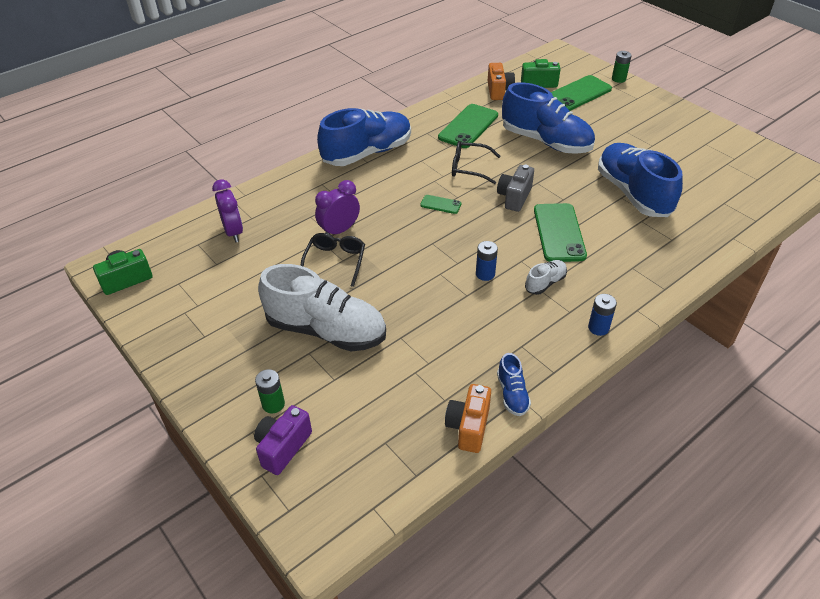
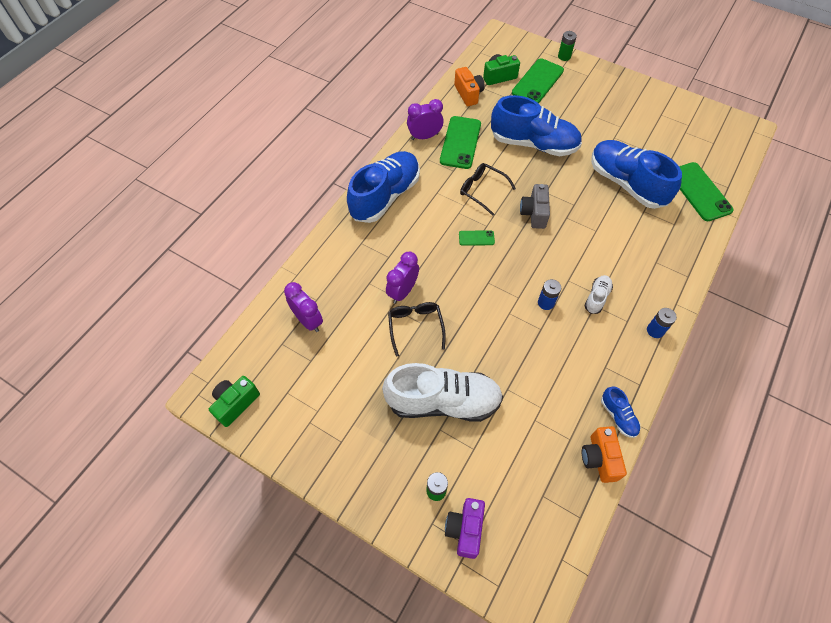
camera: 20 degrees left, 15 degrees up
(434, 115) = (424, 136): none -> purple clock
(469, 168) = (482, 190): black glasses -> black glasses turned 45 degrees clockwise
(559, 233) = (586, 242): green phone -> green phone (699, 191)

